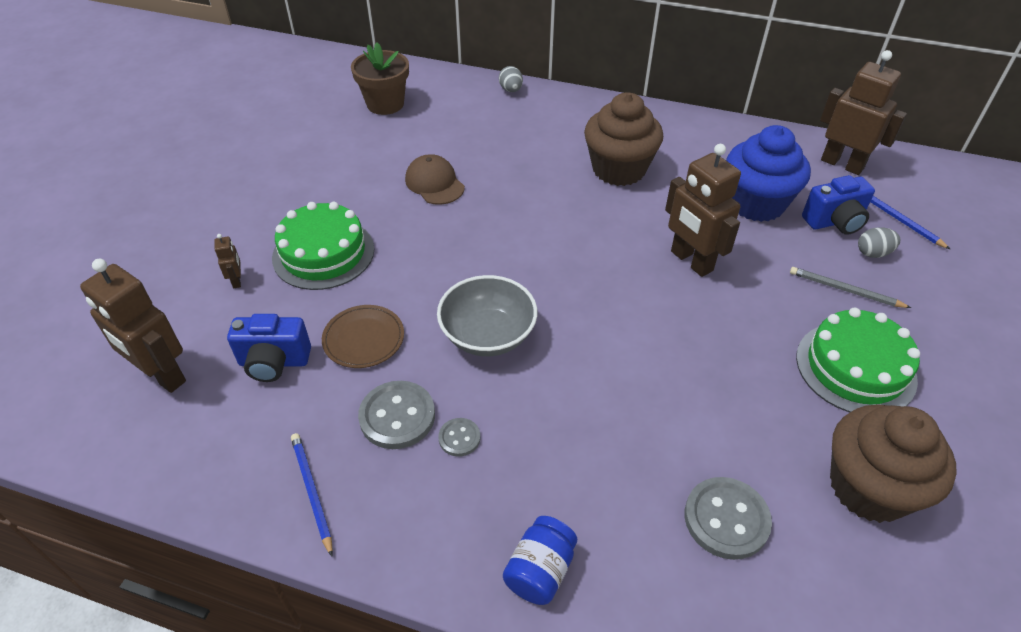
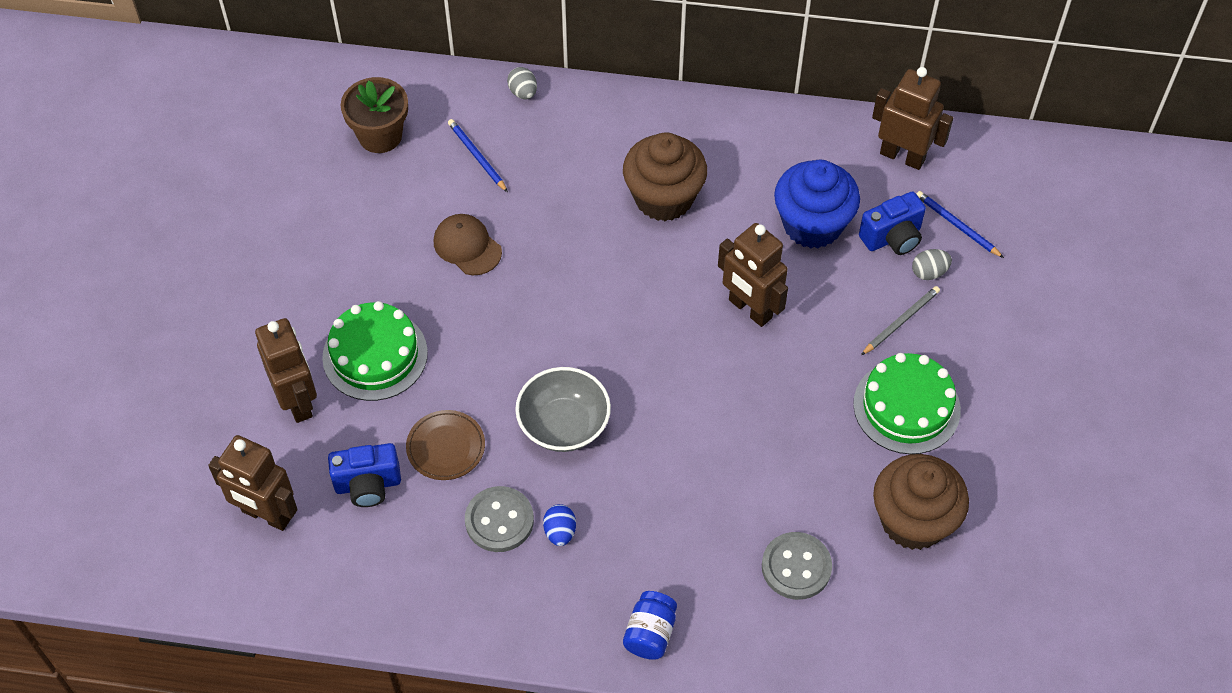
camera: 10 degrees left, 10 degrees up
(237, 280) = (297, 401): brown robot -> brown robot, size x2.28
(312, 492) = (444, 601): blue pencil -> blue pencil (477, 157)
(459, 438) = (560, 532): grey button -> blue egg
(845, 290) = (900, 322): grey pencil -> grey pencil turned 120 degrees clockwise

